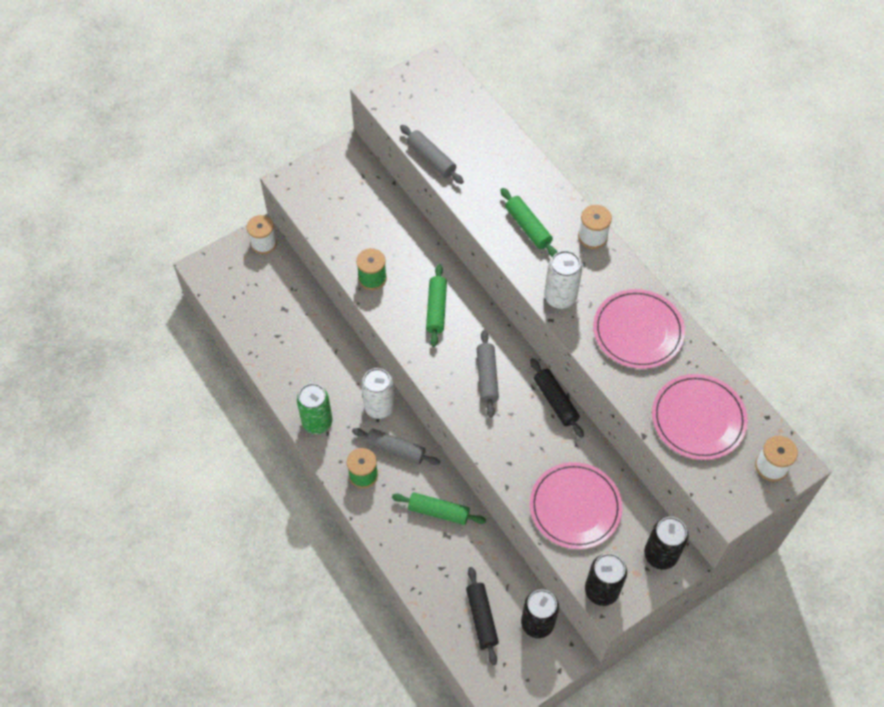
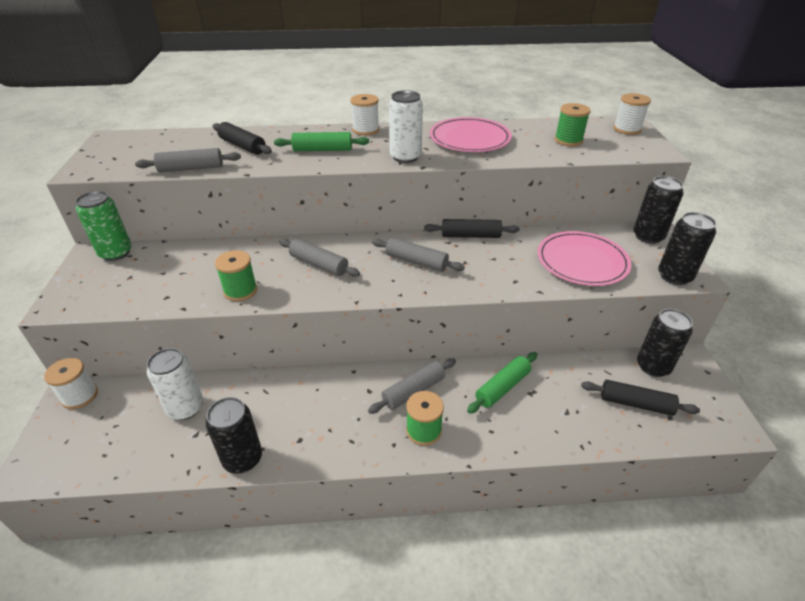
camera: 60 degrees left, 20 degrees down
(276, 376) = (242, 459): none -> black can
(317, 422) = (331, 444): green can -> green can (116, 253)
(379, 407) = (357, 383): white can -> white can (186, 408)
(436, 309) = (319, 264): green rolling pin -> grey rolling pin
(492, 165) = (242, 146): none -> black rolling pin
(698, 418) = (568, 140): pink plate -> green spool

